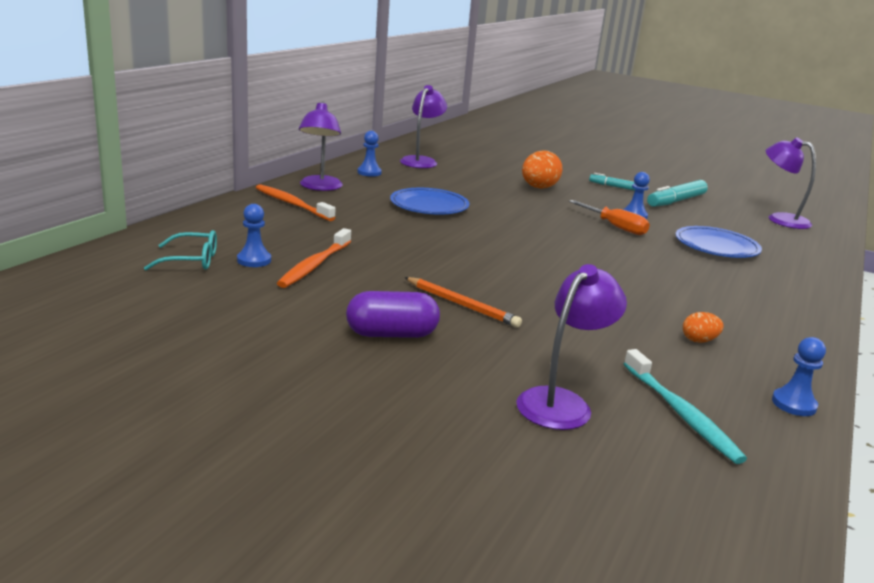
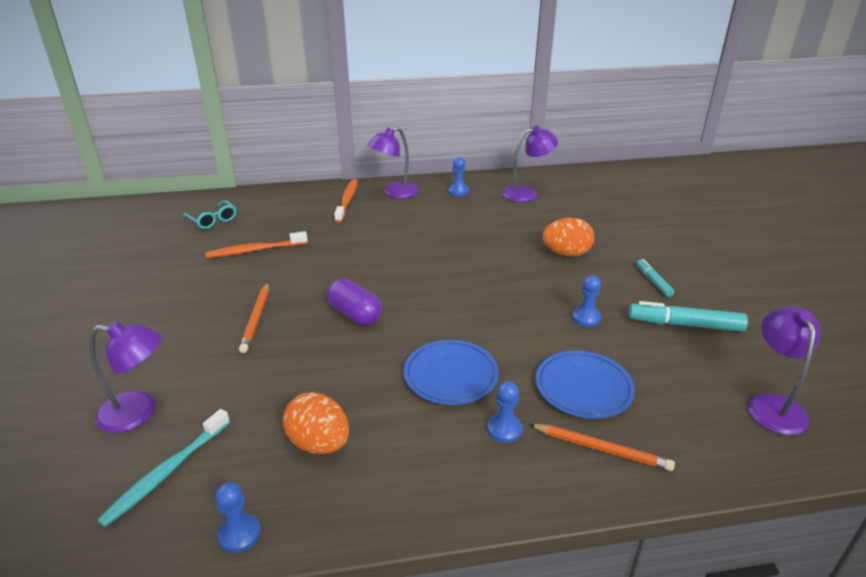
camera: 55 degrees right, 10 degrees up
(254, 260) = (237, 233): blue pawn -> blue pawn (504, 429)
(391, 334) = (179, 315): purple capsule -> purple capsule (355, 314)
(429, 206) = (429, 235): blue plate -> blue plate (450, 375)
(615, 227) = (534, 319): orange screwdriver -> none
(699, 340) = (319, 443): orange egg -> orange egg, size x1.90
(786, 267) = (602, 449): none -> orange pencil

